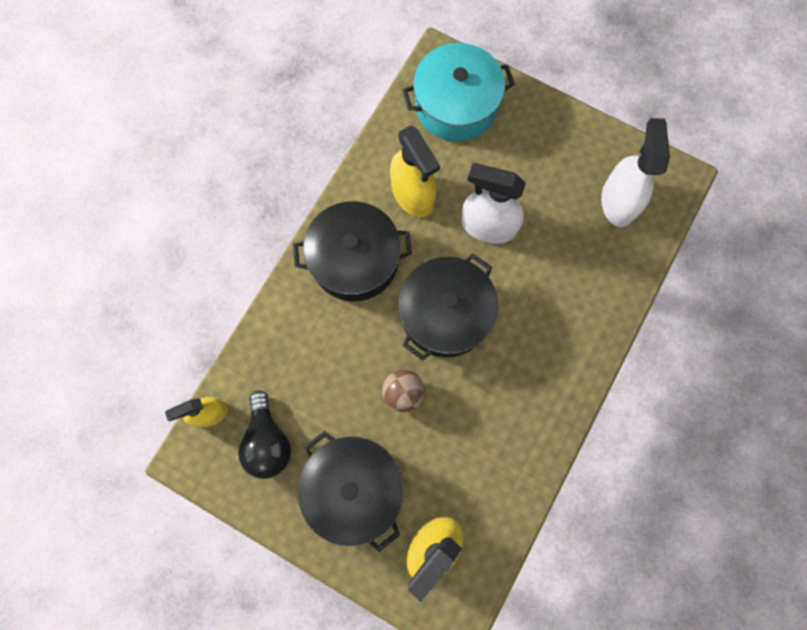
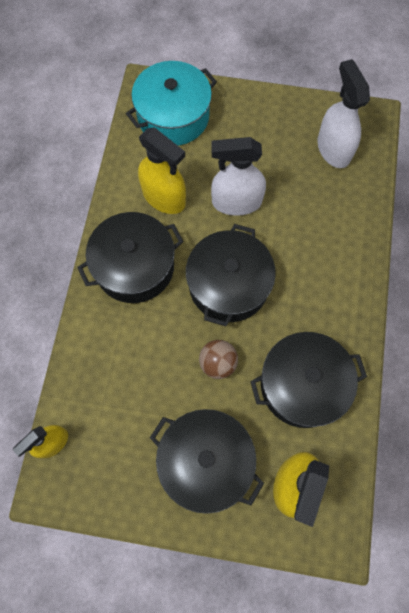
camera: 20 degrees left, 5 degrees down
(268, 441) = (114, 448): black light bulb -> none
(482, 447) = (302, 385): none -> black pot

